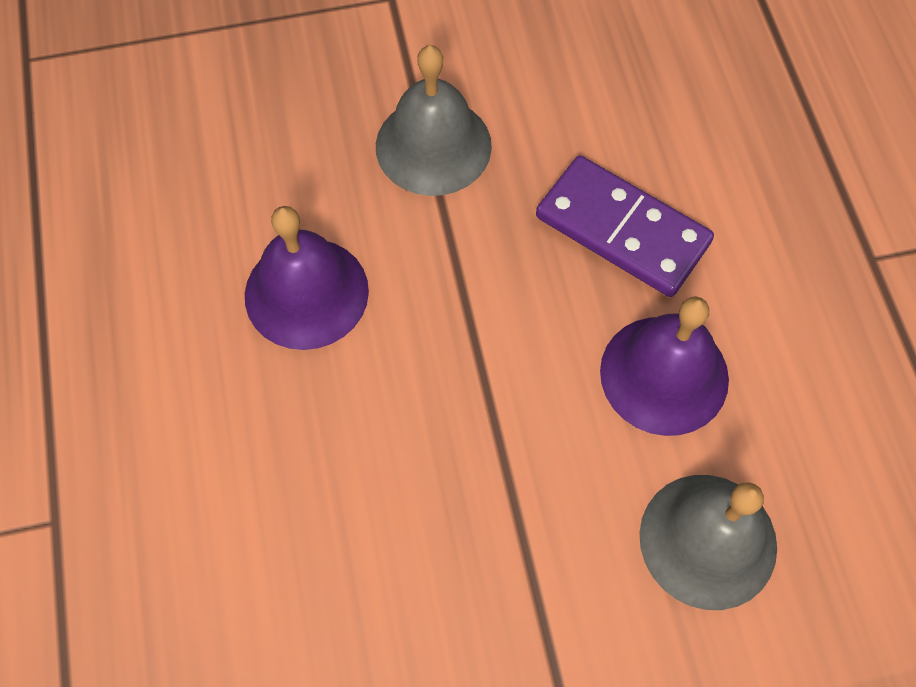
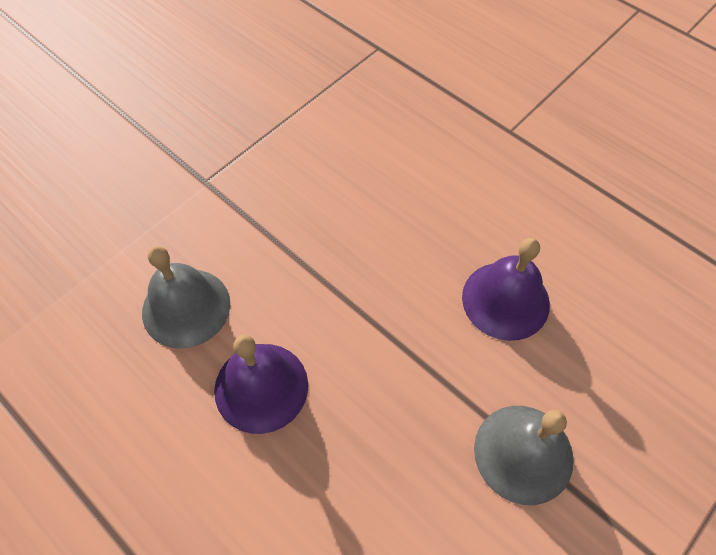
camera: 145 degrees right, 5 degrees down
(622, 230) = (349, 475): purple domino -> none

